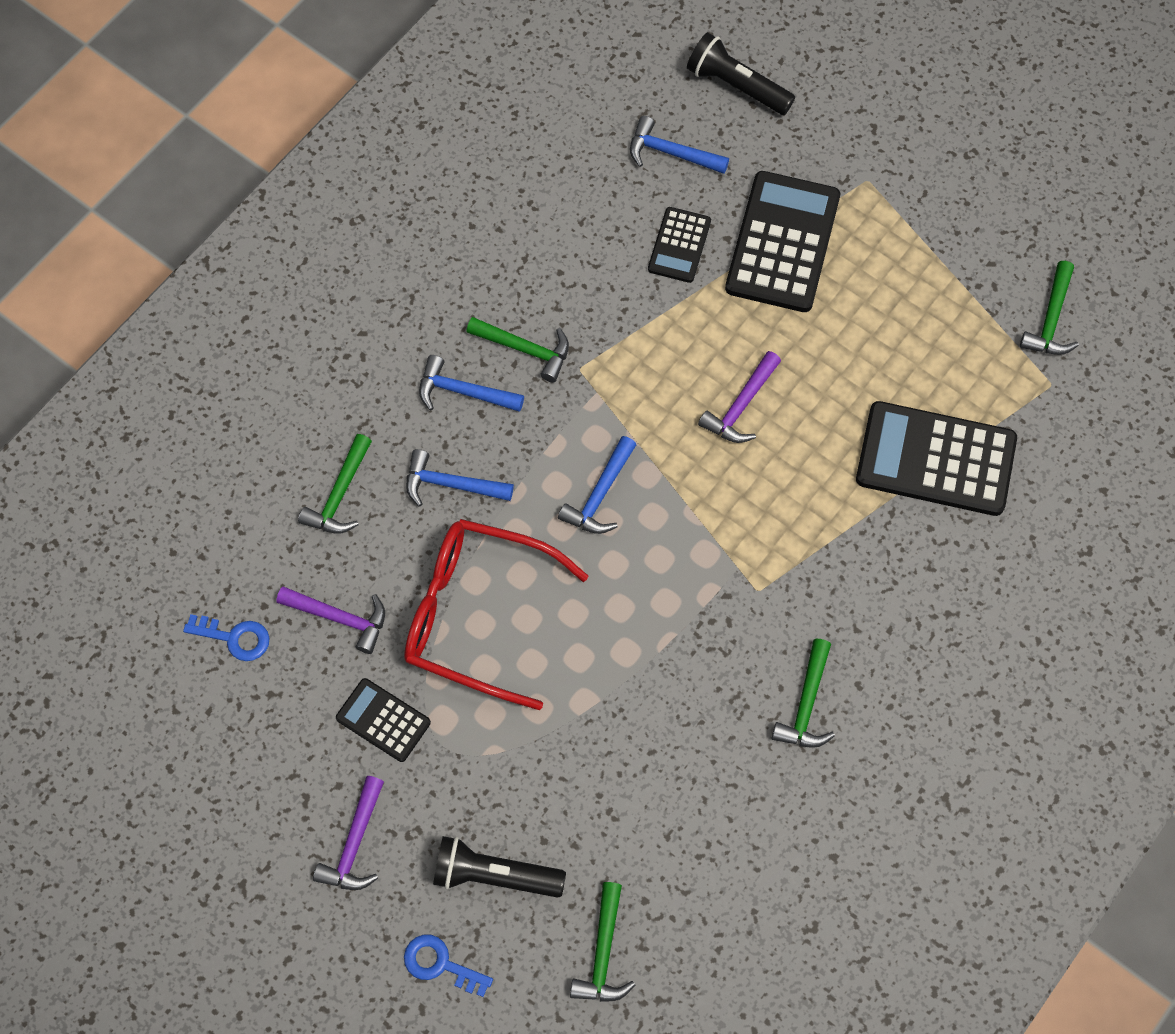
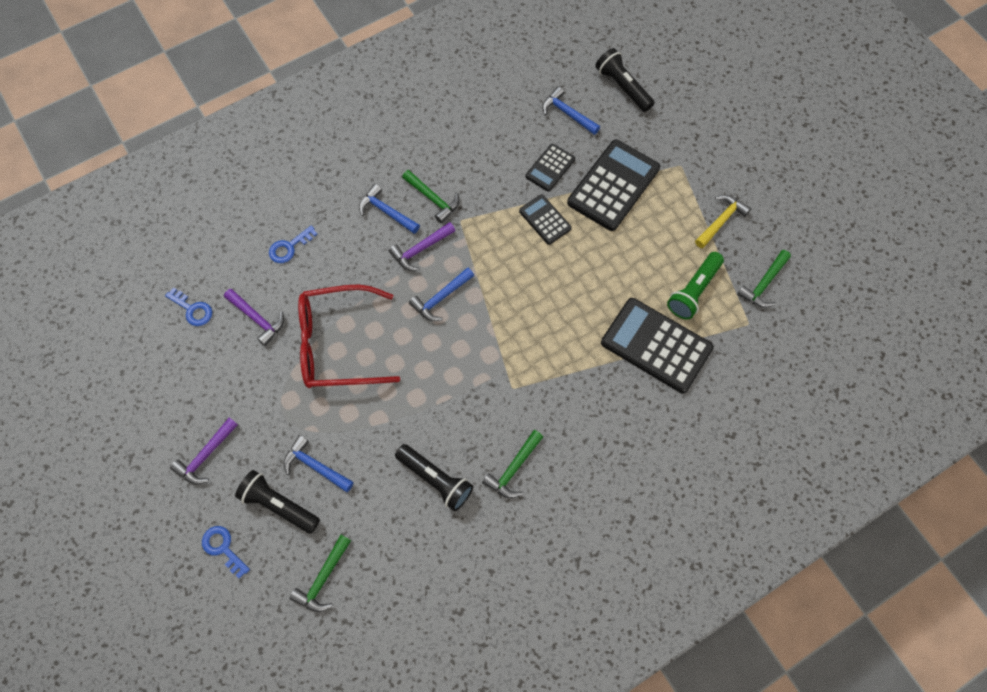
camera: 20 degrees right, 0 degrees up
(339, 494) = (289, 247): green hammer -> blue key
(383, 720) = (255, 388): black calculator -> black calculator (545, 220)
(451, 484) = (356, 263): blue hammer -> blue hammer (315, 466)
(476, 615) = (337, 344): red glasses -> red glasses turned 45 degrees counterclockwise
(703, 759) = (435, 480): none -> black flashlight
(741, 406) = (548, 273): purple hammer -> purple hammer (420, 249)
(957, 246) = (721, 221): none -> yellow hammer
(957, 362) = (693, 291): none -> green flashlight

